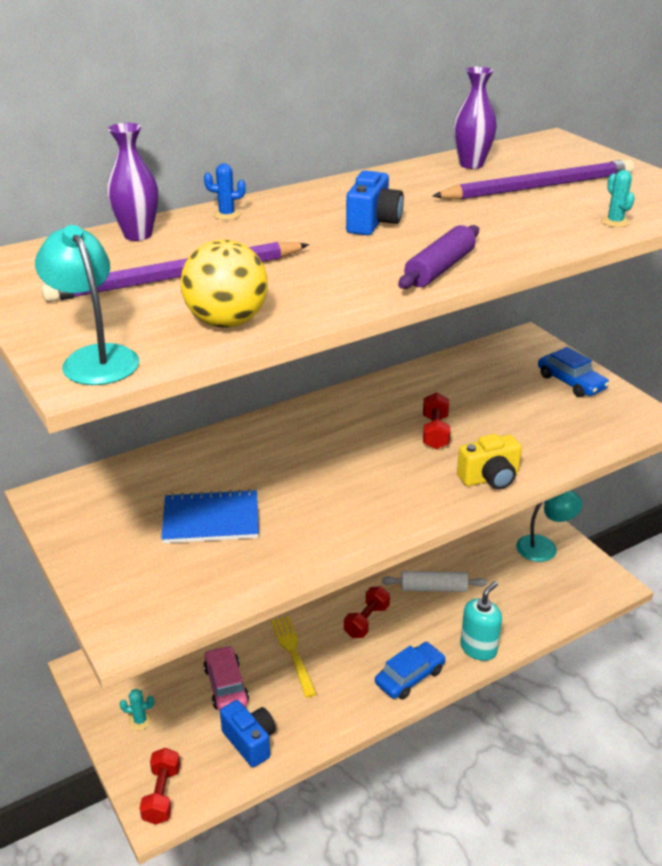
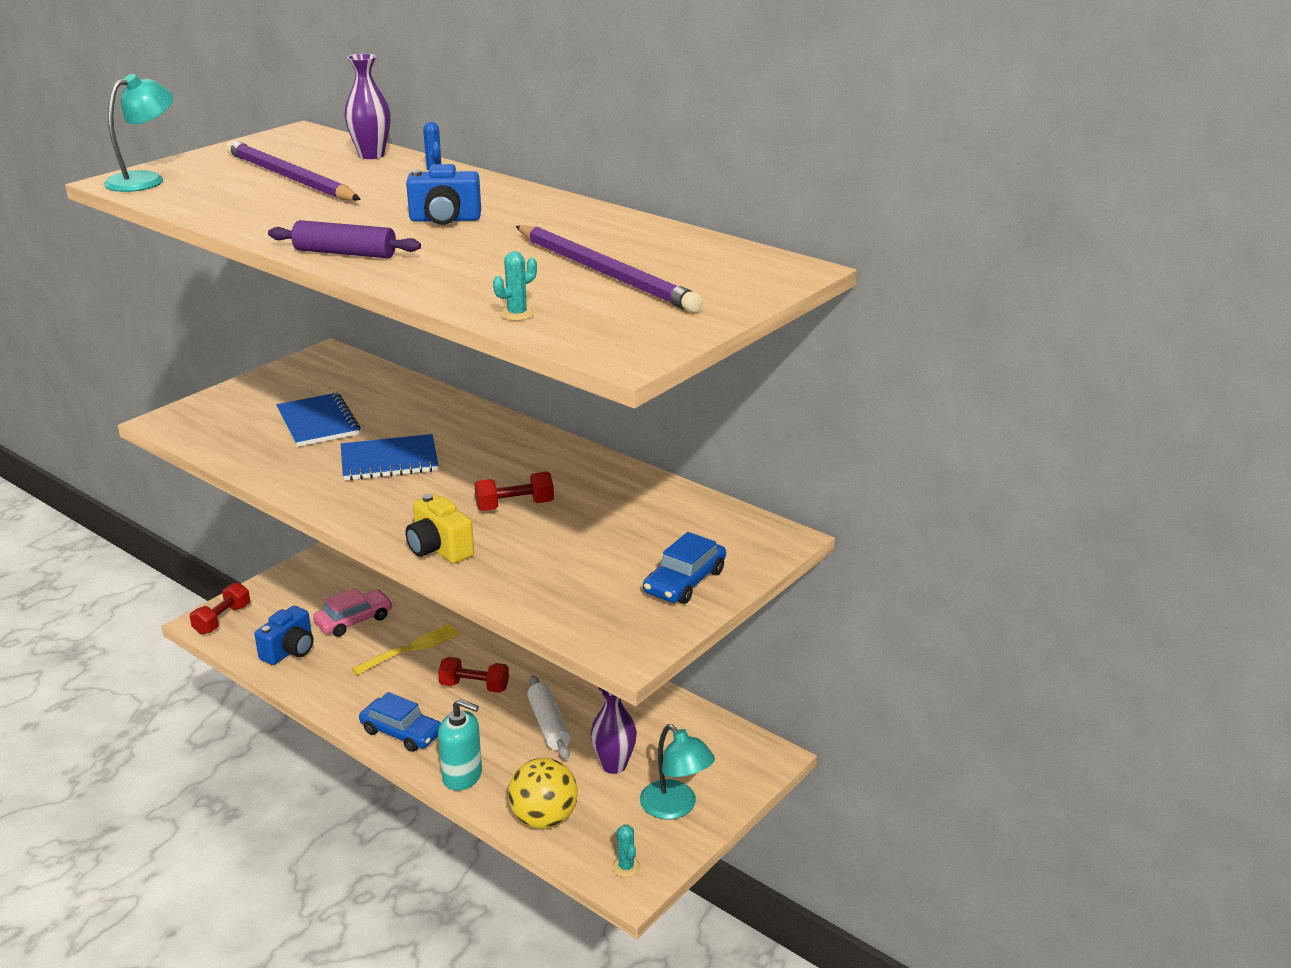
camera: 70 degrees right, 5 degrees down
(140, 721) = (299, 586): turquoise cactus -> turquoise cactus (626, 867)
(162, 794) = (222, 619): red dumbbell -> red dumbbell turned 45 degrees counterclockwise
(227, 322) = (211, 202): yellow ball -> yellow ball (544, 818)
(320, 485) = (389, 460): none -> blue notebook
(471, 164) = (655, 239): purple vase -> purple vase (614, 765)

